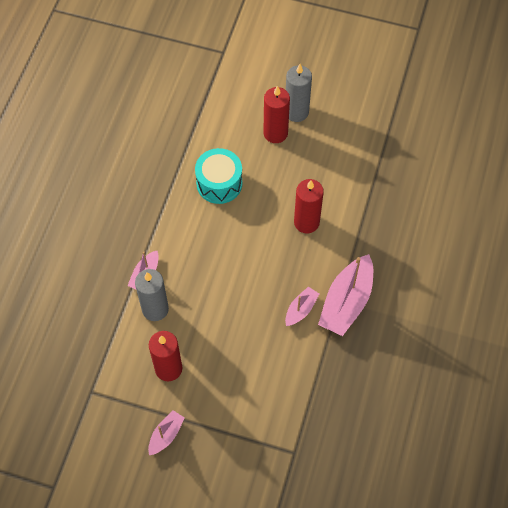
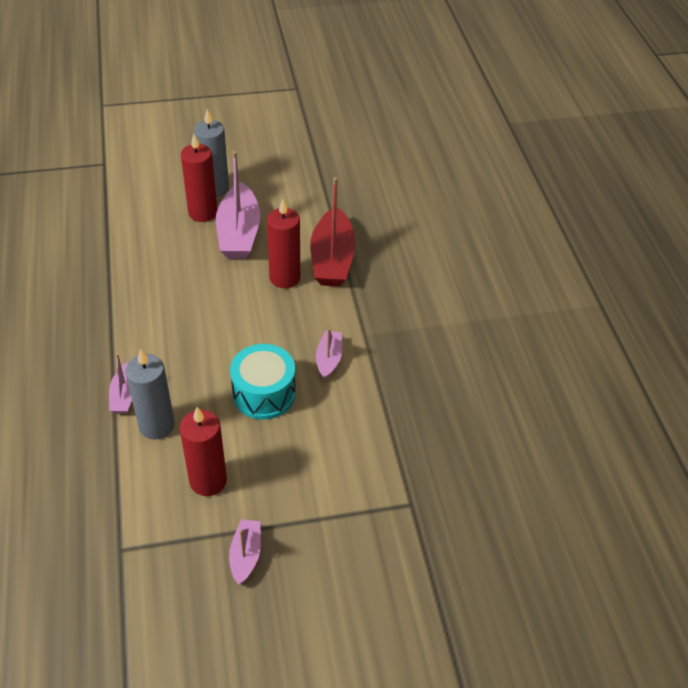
camera: 30 degrees left, 15 degrees down
(219, 183) = (165, 277): turquoise drum -> turquoise drum (264, 393)
(346, 302) = (374, 333): pink boat -> pink boat (239, 233)
(352, 220) = (332, 259): none -> red boat

